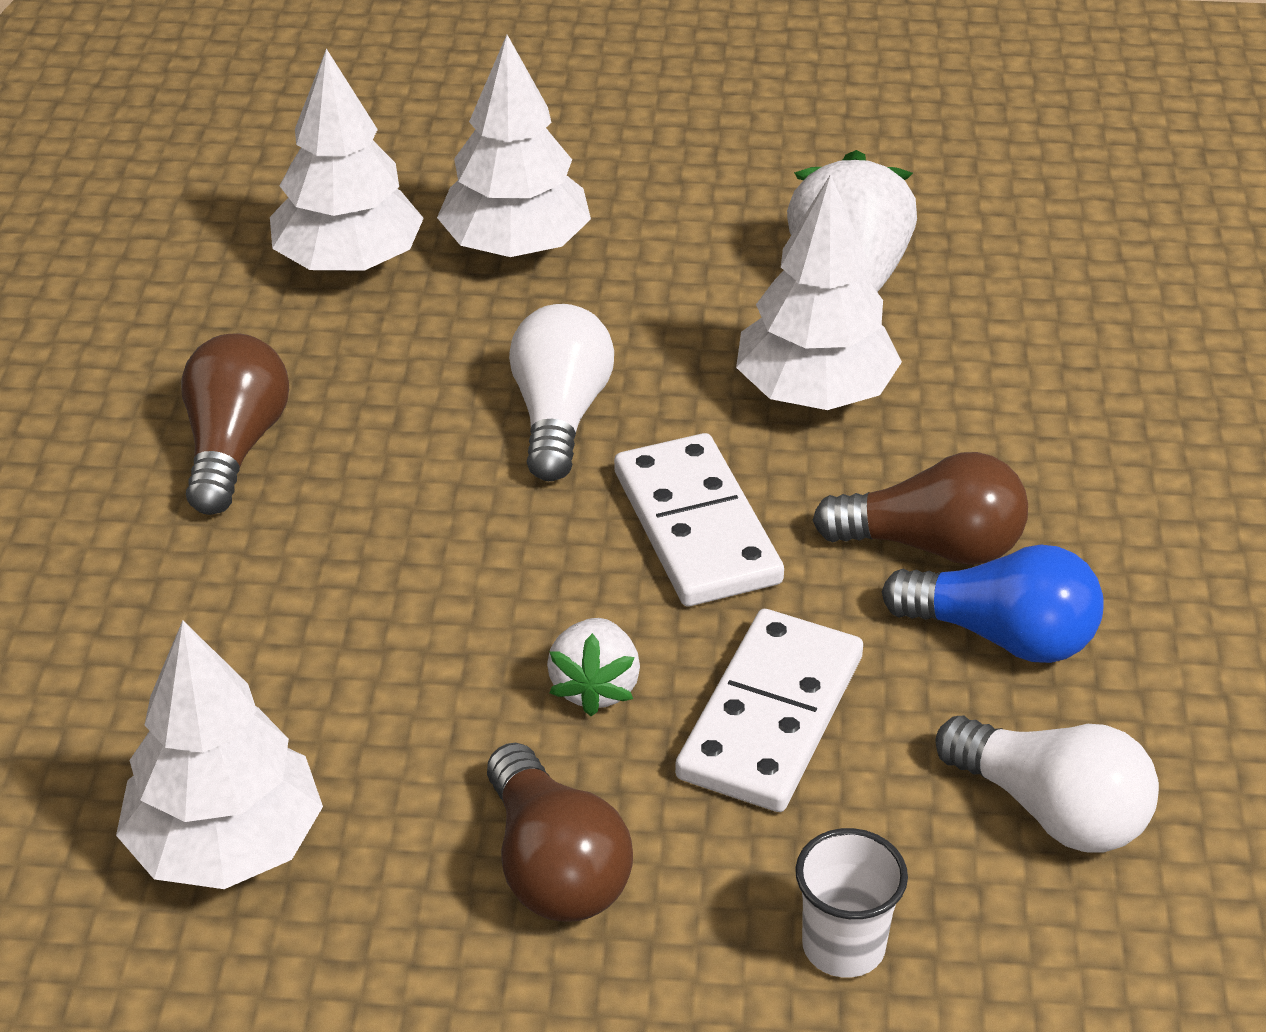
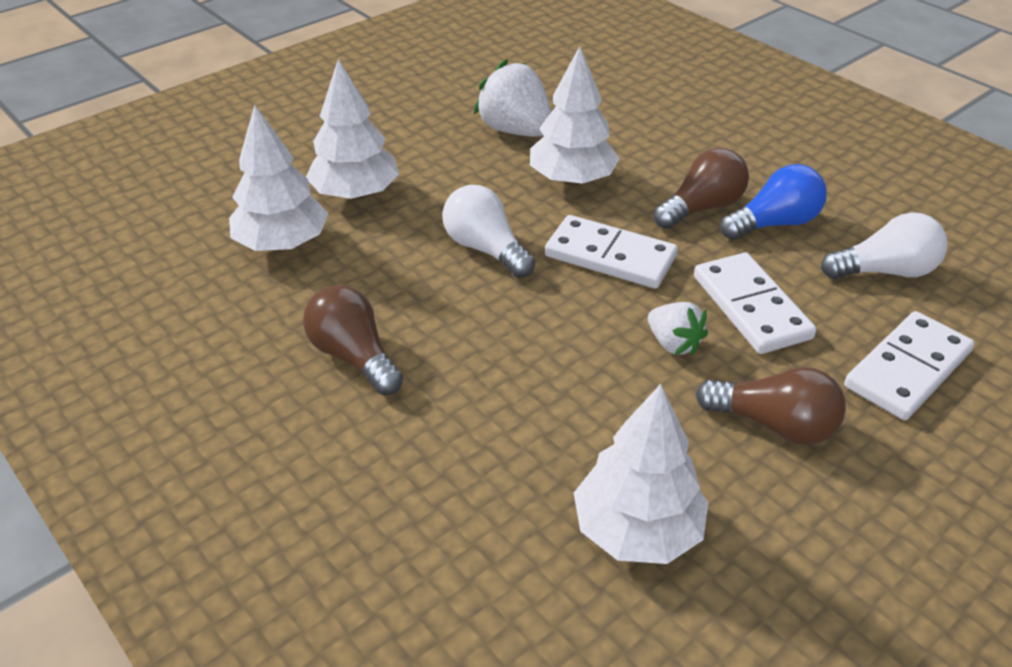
camera: 45 degrees left, 0 degrees up
(843, 946) = (907, 369): white cup -> white domino

